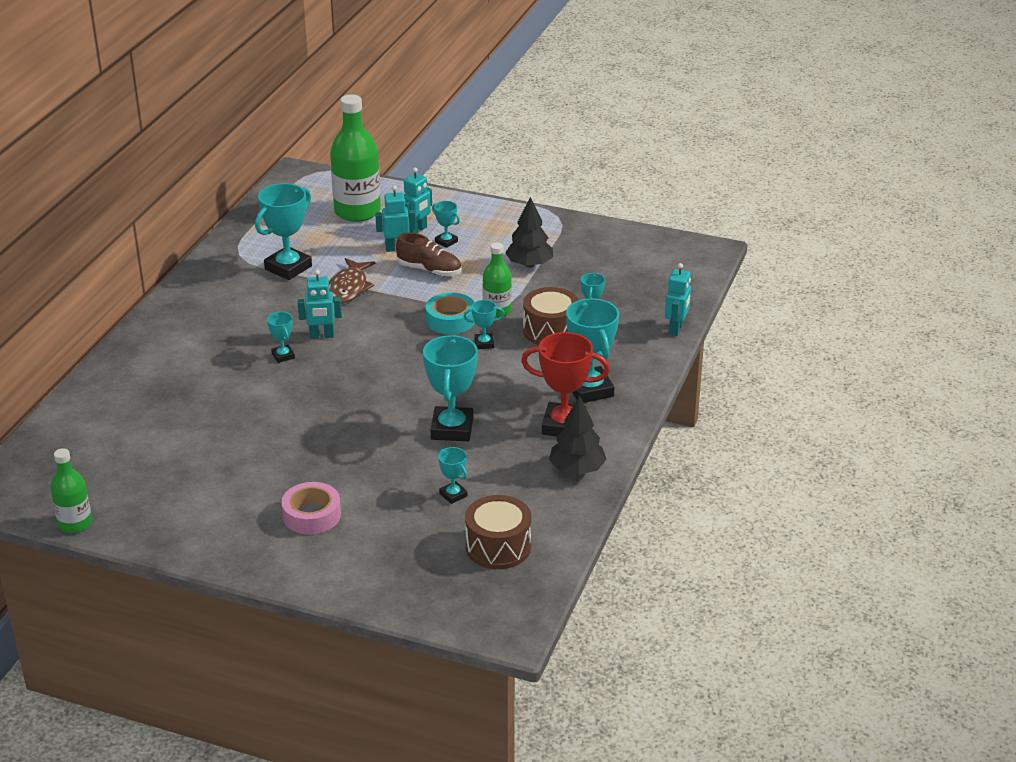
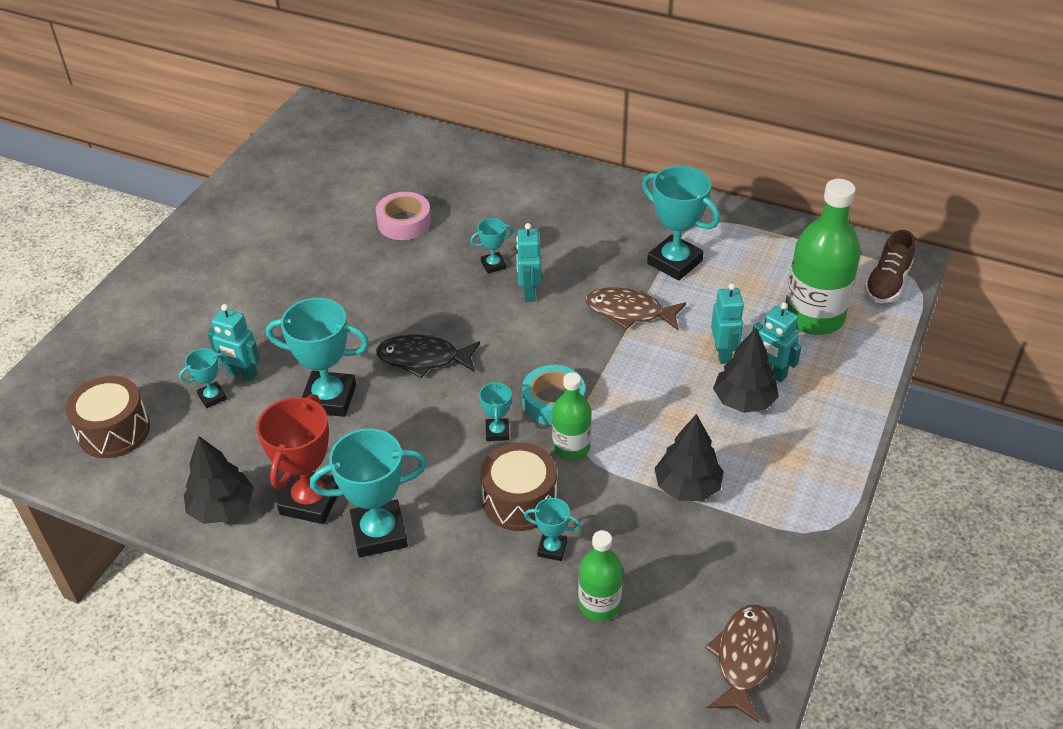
camera: 95 degrees right, 10 degrees up
(75, 523) = (256, 155): green bottle -> green bottle (599, 604)
(312, 515) = (216, 294): pink tape -> pink tape (404, 222)
(403, 384) = (423, 359): none -> black fish
(429, 270) = (671, 384): brown shoe -> brown shoe (887, 283)
(446, 242) = (743, 401): turquoise trophy -> black tree
(662, 247) = (744, 658): none -> brown fish
(676, 329) = (509, 650): turquoise robot -> turquoise robot (242, 374)

